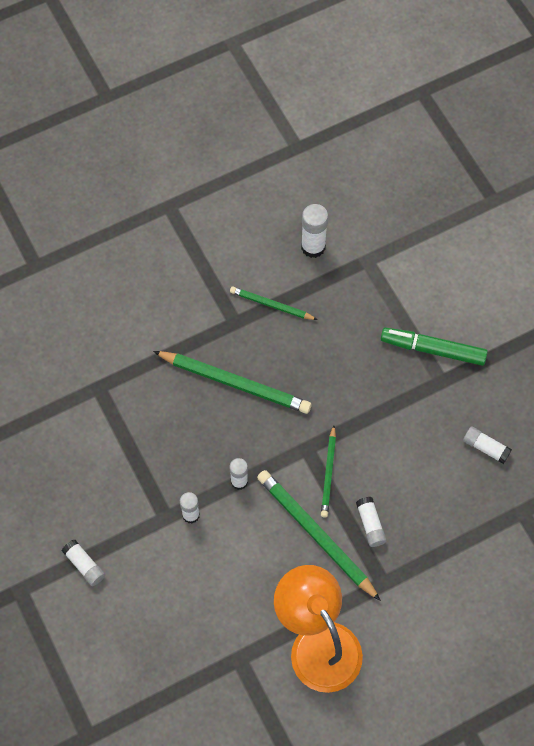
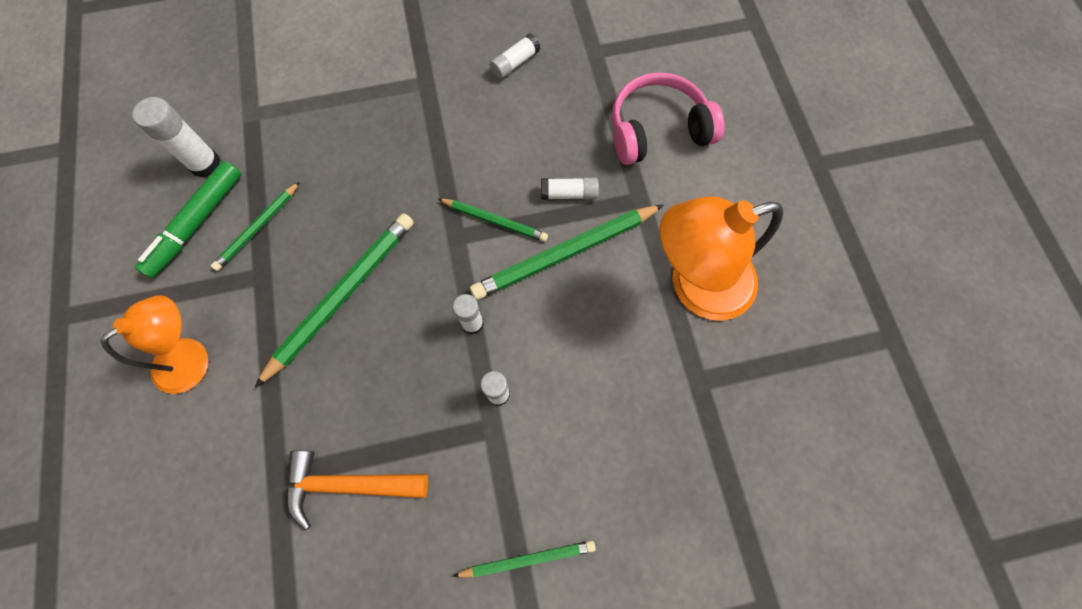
camera: 75 degrees left, 5 degrees up
(84, 565) = (528, 559): white glue stick -> green pencil
(104, 434) = (348, 484): none -> orange hammer
(163, 302) = (192, 357): none -> orange lamp
(433, 349) = (386, 80): green marker -> green marker (197, 223)
(456, 584) = (657, 130): none -> pink headphones

